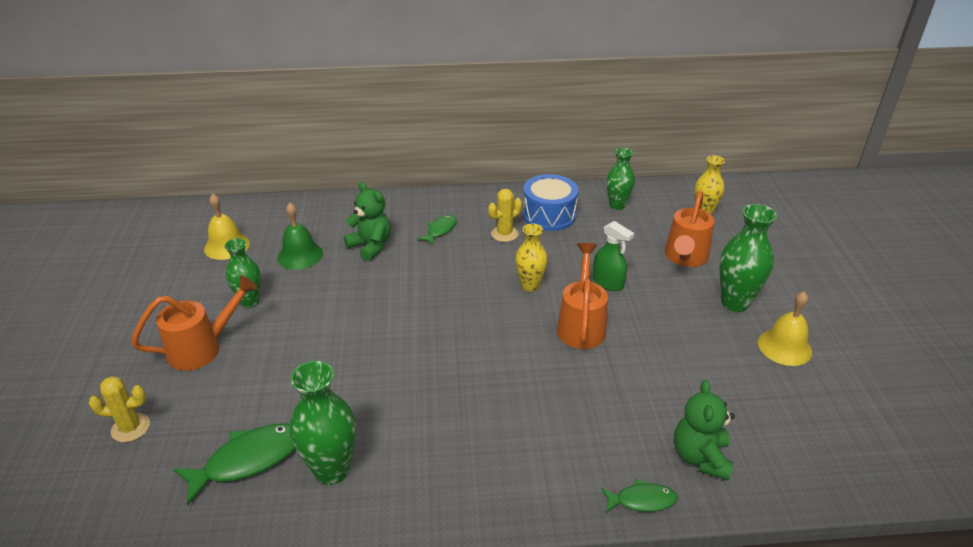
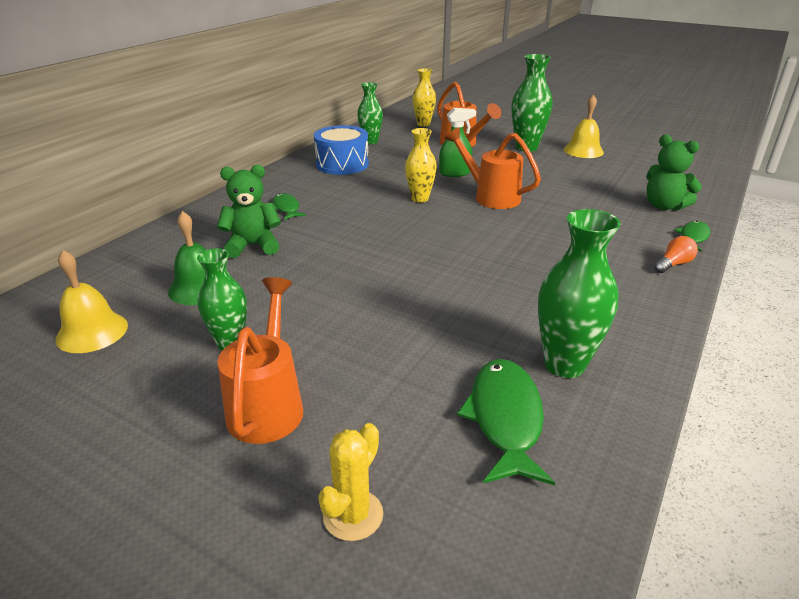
camera: 55 degrees left, 5 degrees down
(504, 234) = (338, 186): yellow cactus -> none
(561, 498) = (673, 264): none -> orange light bulb

